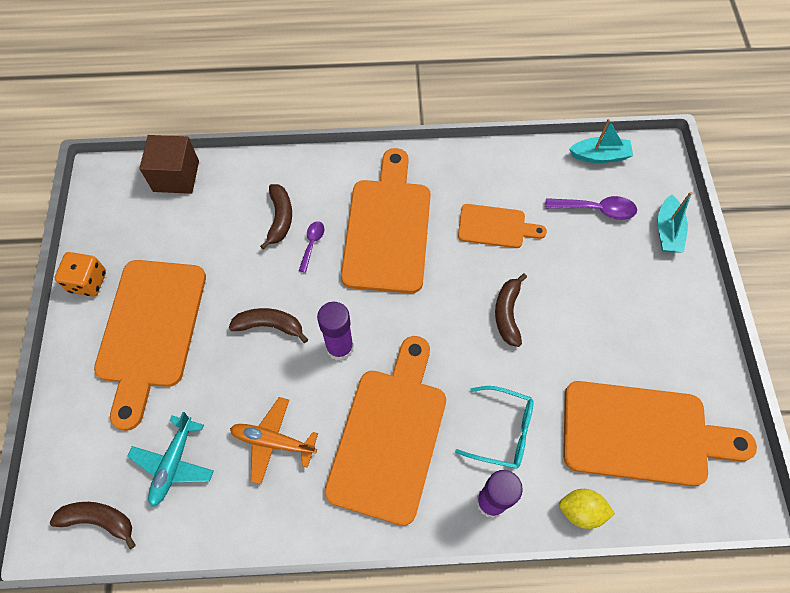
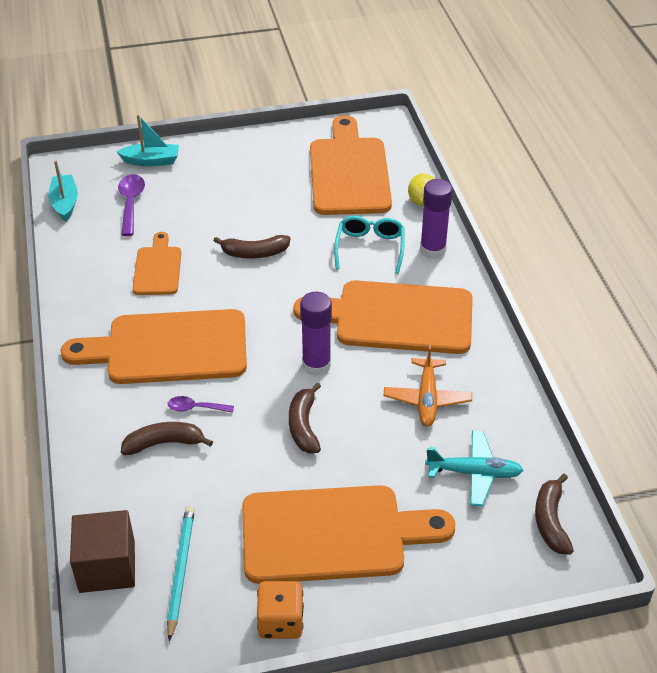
camera: 100 degrees left, 20 degrees down
(156, 221) = (180, 570): none -> turquoise pencil

